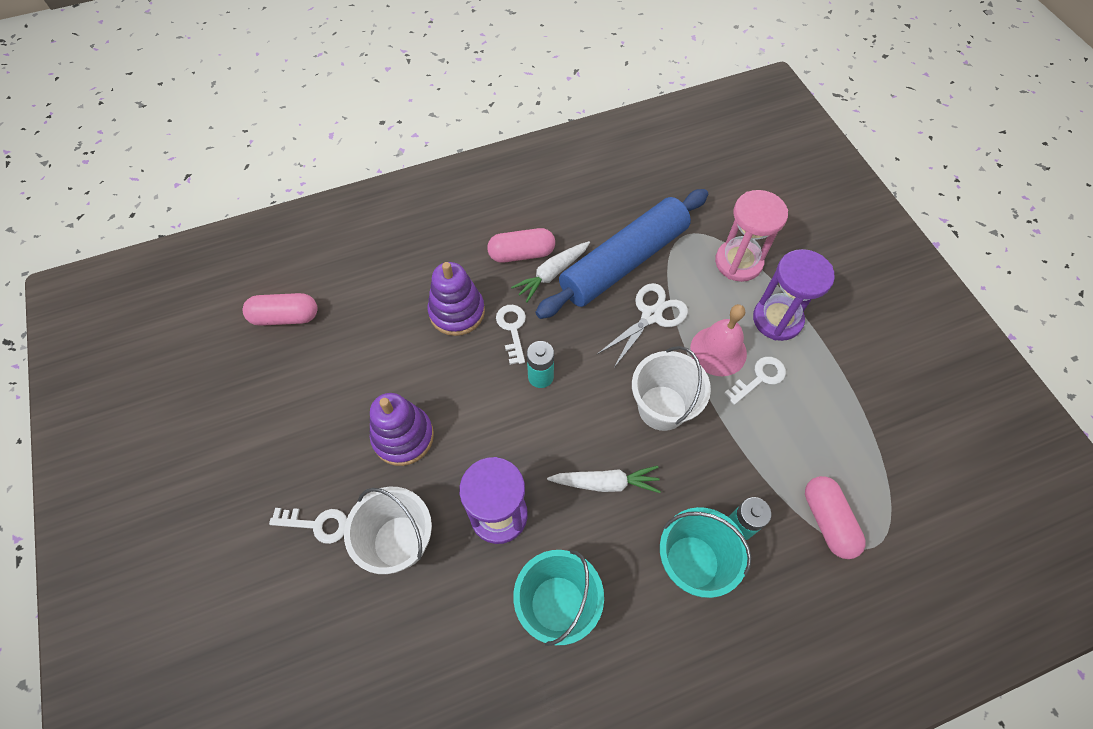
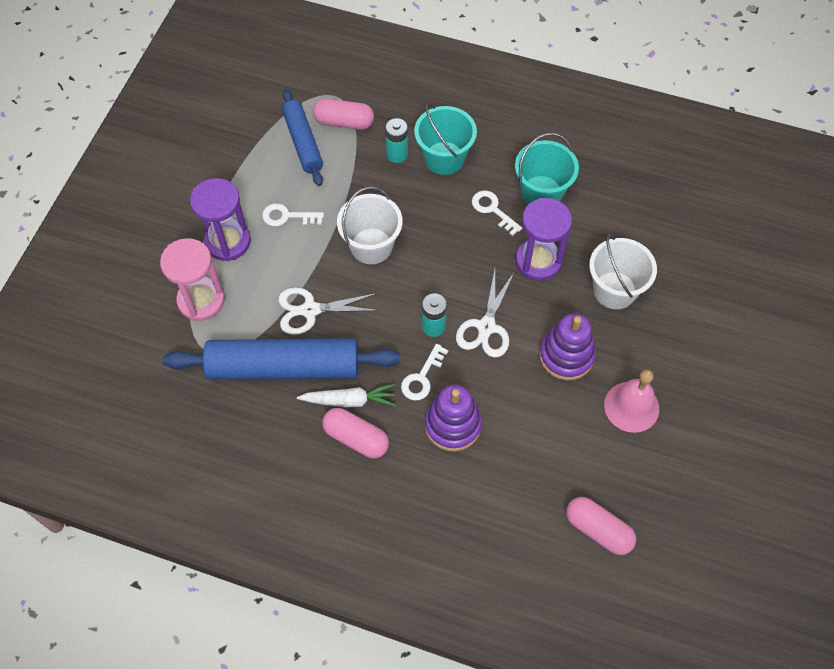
camera: 140 degrees left, 0 degrees up
(317, 524) = (664, 340): white key -> white key (492, 210)
(495, 410) = (486, 327): none -> white scissors
(605, 483) = (453, 231): white carrot -> none
(718, 351) = (293, 252): pink bell -> pink bell (631, 406)
(827, 521) = (344, 122): pink capsule -> pink capsule turned 75 degrees clockwise
(834, 463) = (303, 142): none -> blue rolling pin

